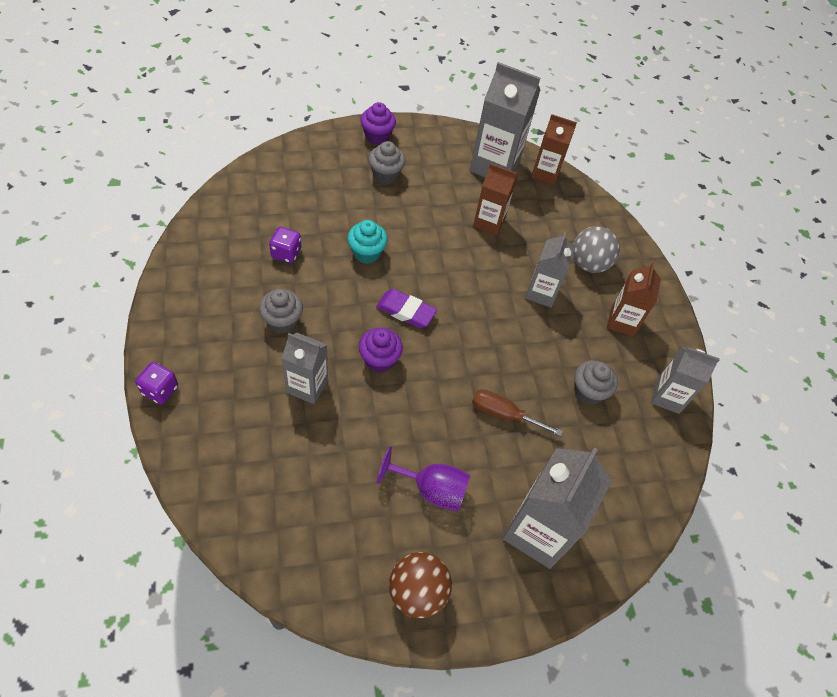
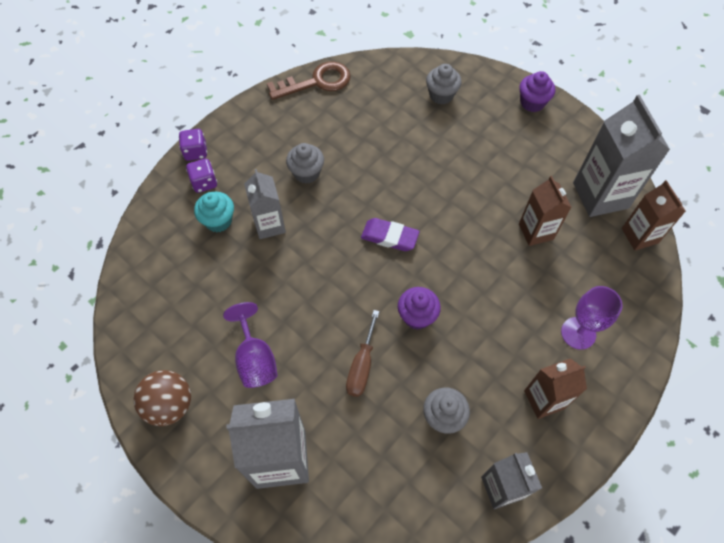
camera: 60 degrees right, 5 degrees up
(192, 245) = (316, 82): none -> brown key
(286, 253) = (364, 133): purple dice -> purple dice (204, 183)
(366, 253) = (415, 176): turquoise cupcake -> turquoise cupcake (218, 221)
(379, 360) = (331, 251): purple cupcake -> purple cupcake (417, 316)
(385, 175) = (501, 135): grey cupcake -> grey cupcake (441, 95)
(406, 311) = (389, 237): purple eraser -> purple eraser turned 60 degrees counterclockwise
(503, 414) = (362, 366): brown screwdriver -> brown screwdriver turned 150 degrees counterclockwise
(541, 293) = (506, 316): grey carton -> none
(588, 264) = (578, 333): grey ball -> purple goblet

